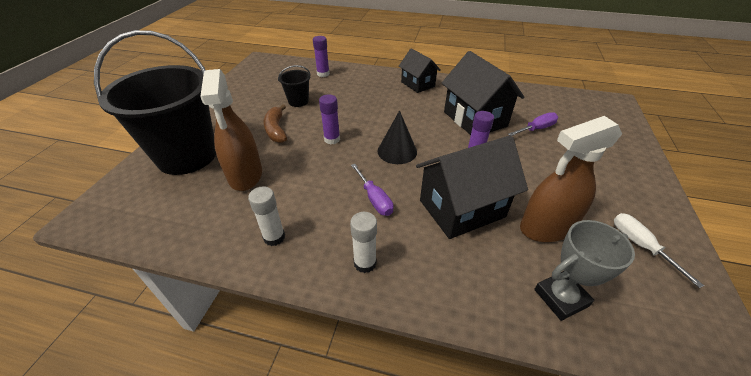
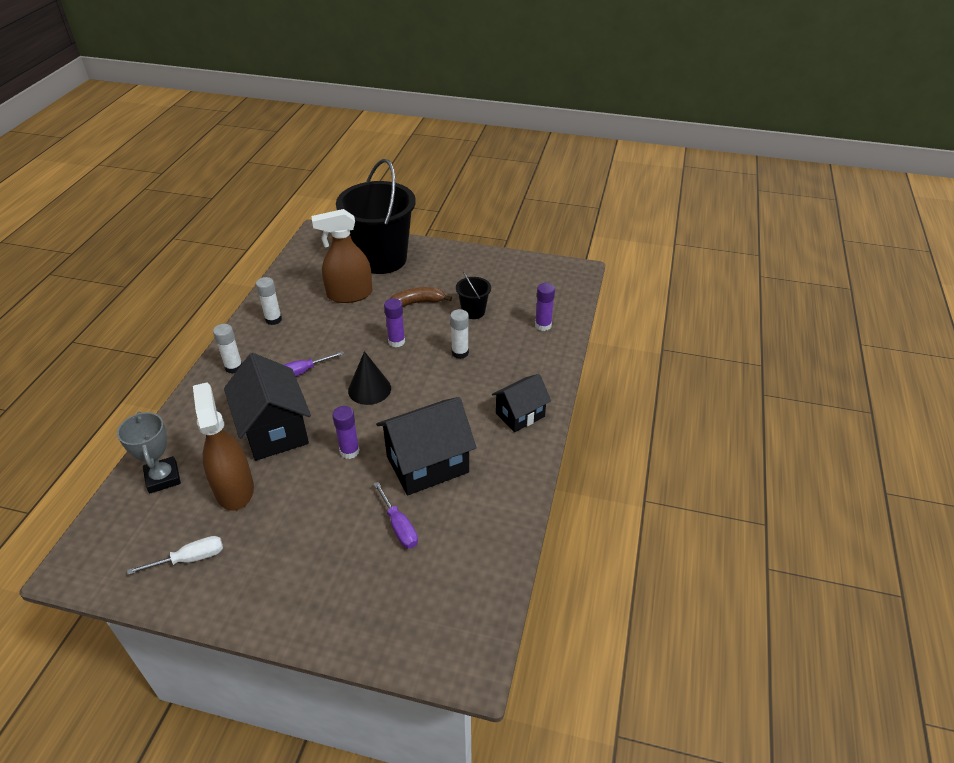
camera: 90 degrees right, 0 degrees up
(351, 107) = (460, 353): none -> white glue stick

